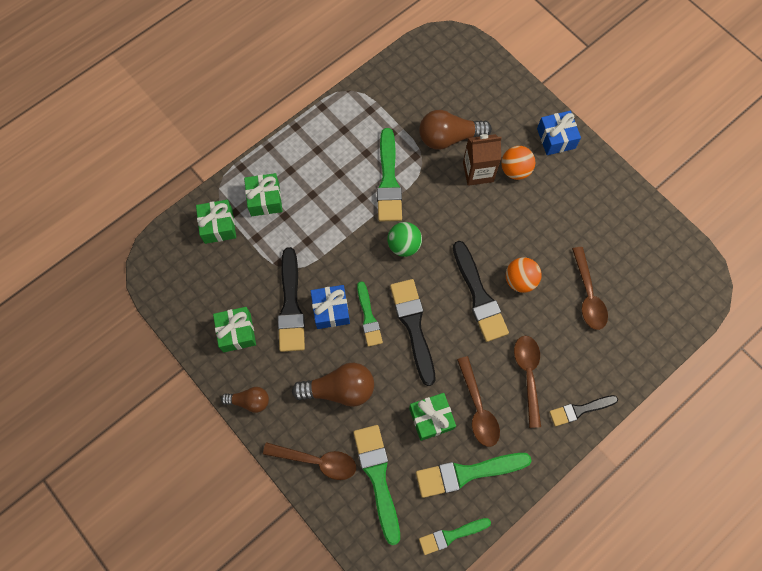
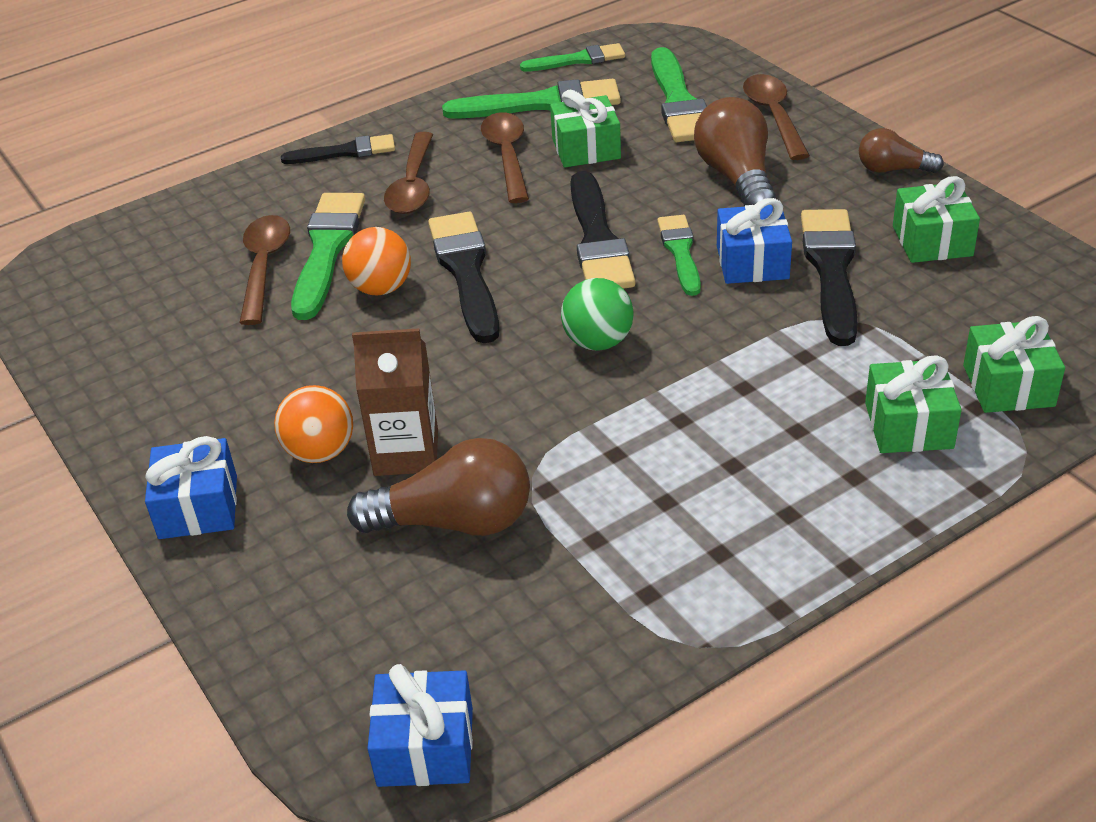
camera: 170 degrees left, 30 degrees down
(317, 461) = (773, 116): brown spoon -> brown spoon turned 60 degrees clockwise
(339, 389) = (737, 178): brown light bulb -> brown light bulb turned 75 degrees clockwise
(388, 180) = (617, 447): green brush -> green brush (327, 250)
(438, 47) = (425, 747): none -> blue gift

